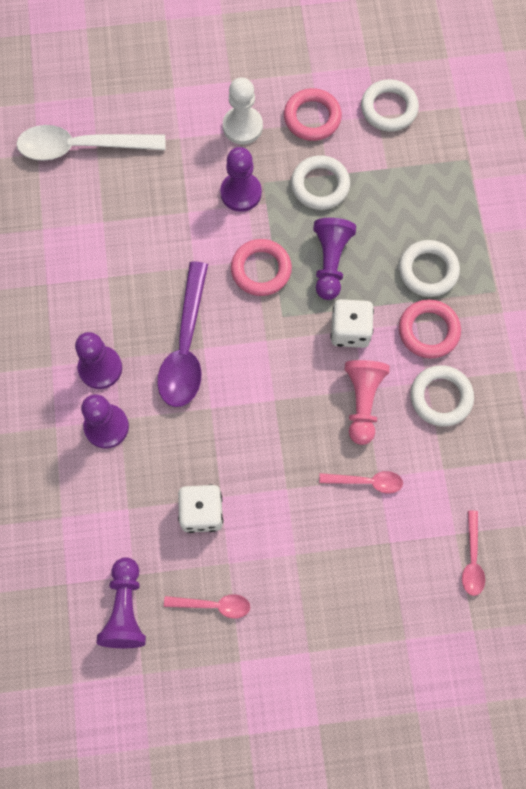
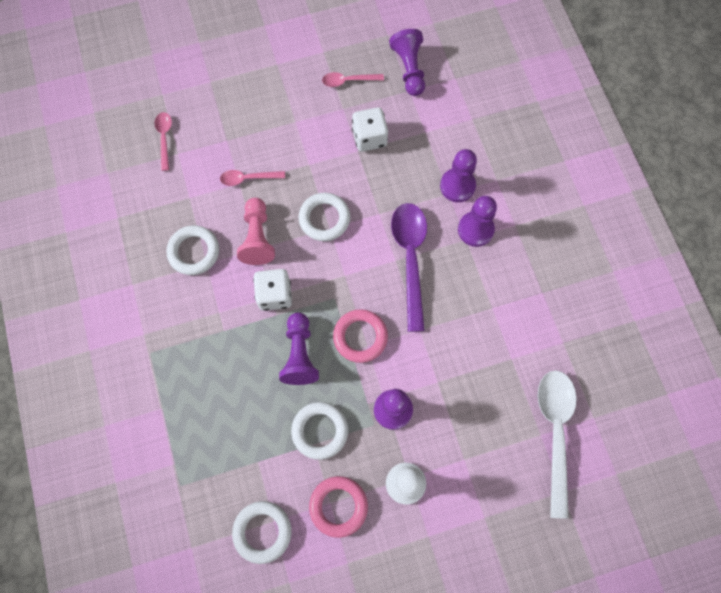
camera: 170 degrees right, 0 degrees up
(81, 147) = (555, 431): white spoon -> white spoon turned 75 degrees counterclockwise
(428, 271) = (211, 361): white ring -> white ring (324, 219)
(428, 331) = (207, 306): pink ring -> none

